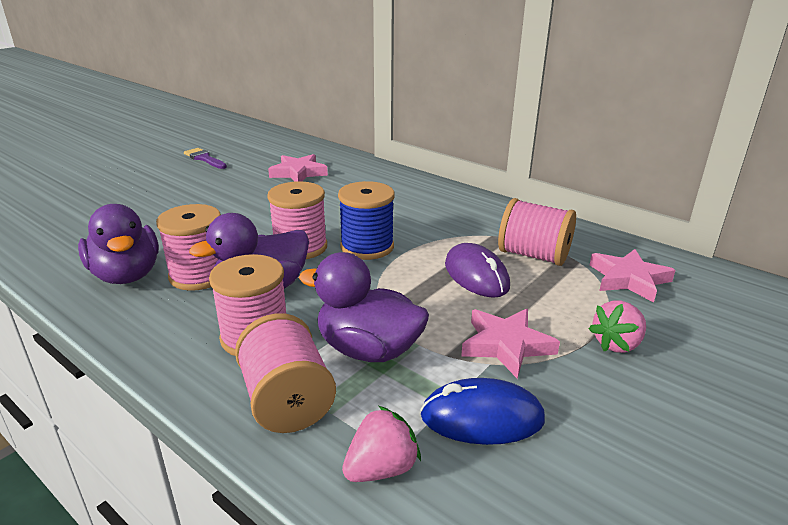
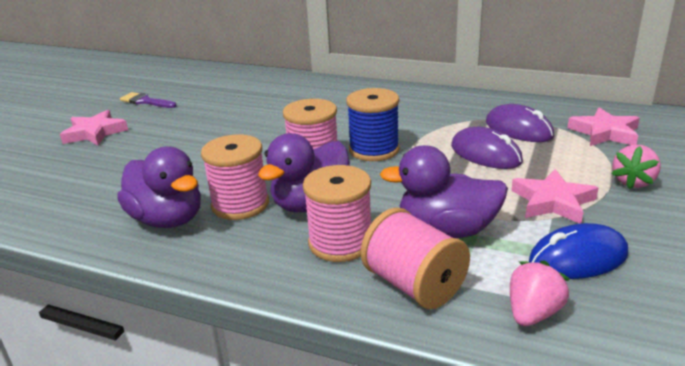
camera: 15 degrees left, 0 degrees up
(298, 173) = (253, 98): pink star -> pink star (95, 133)
(533, 255) = (518, 129): pink spool -> purple mouse

